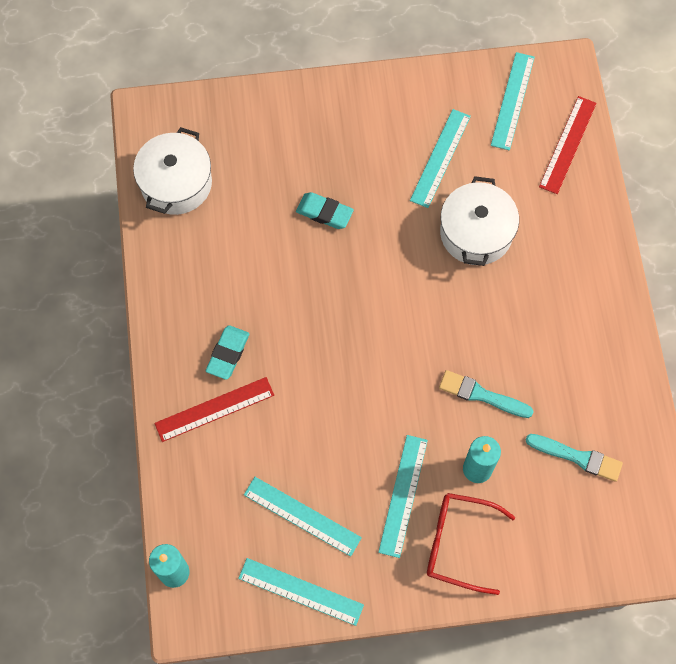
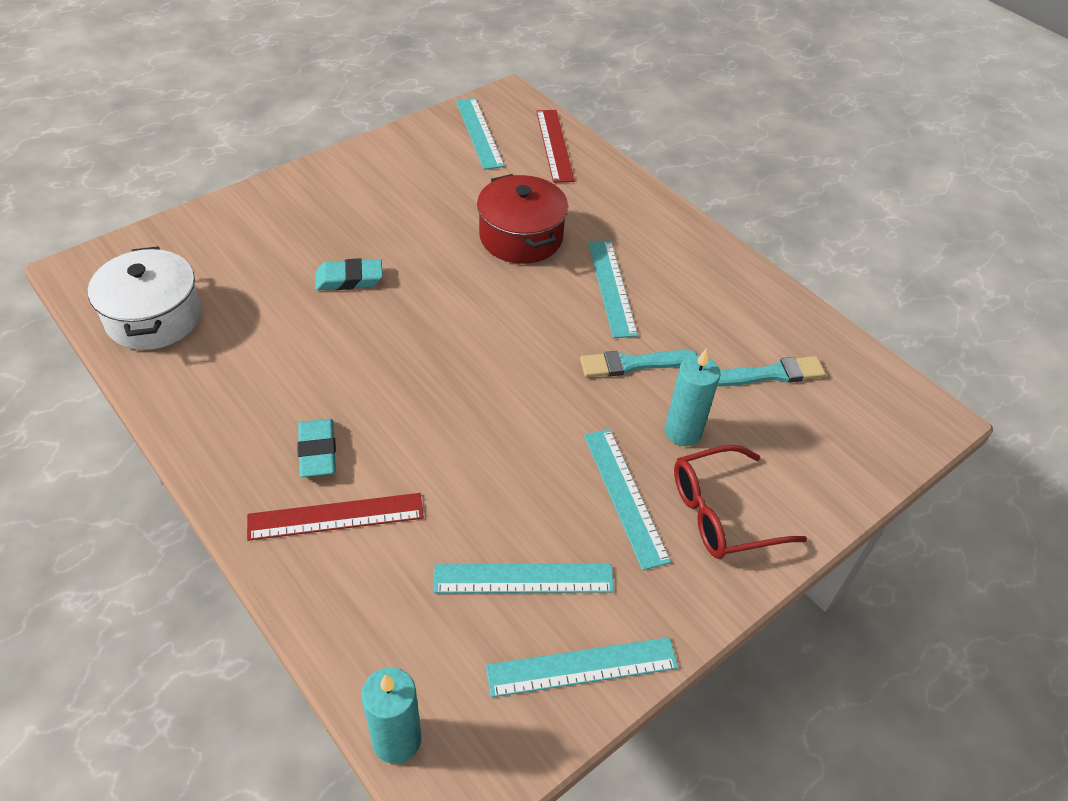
camera: 35 degrees left, 20 degrees down
(214, 409) = (336, 516): red ruler -> red ruler turned 45 degrees clockwise
(440, 158) = (441, 194): turquoise ruler -> turquoise ruler (611, 287)
(476, 233) = (521, 237): white pot -> red pot

